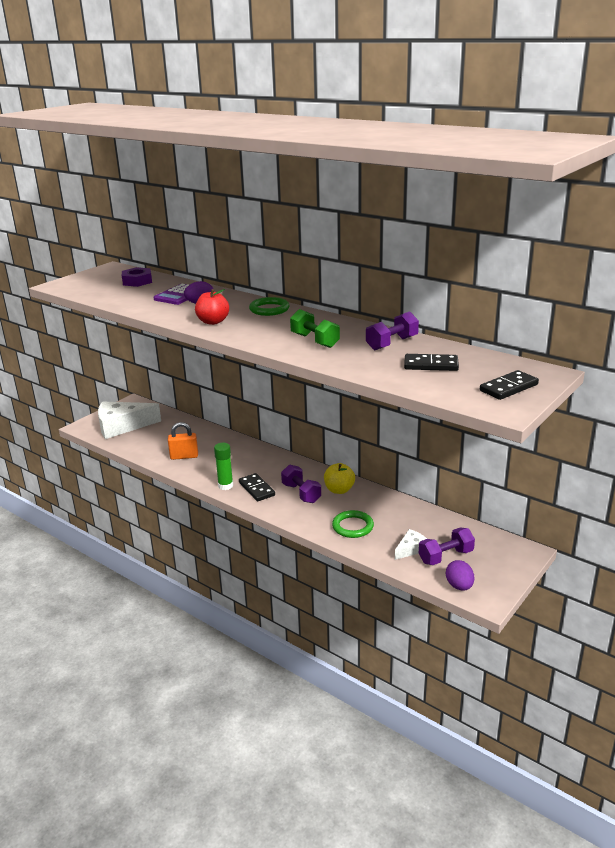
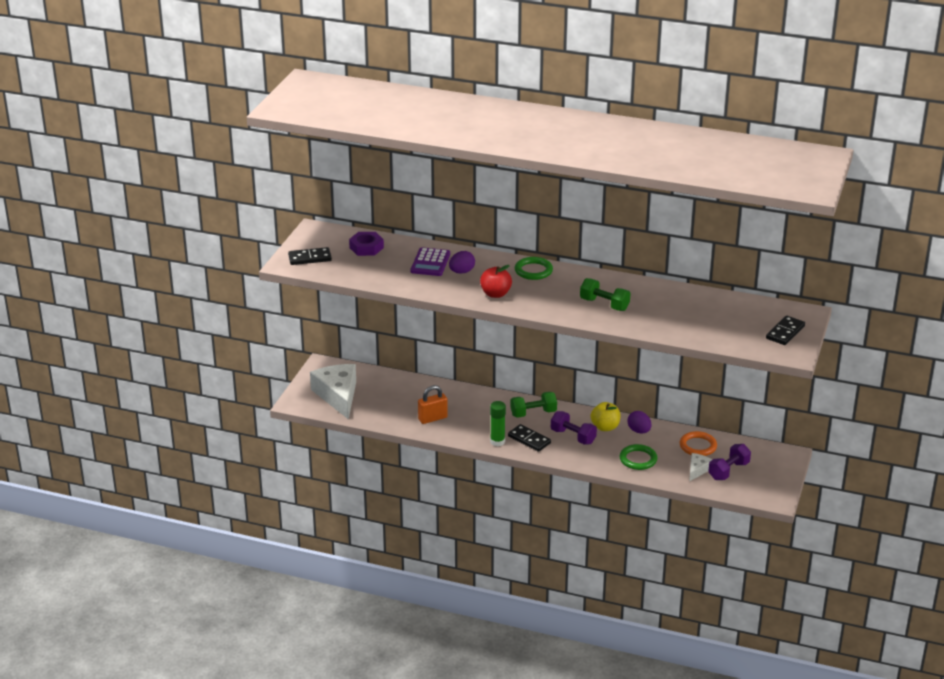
camera: 20 degrees left, 5 degrees up
(122, 426) = (338, 395): white cheese -> white cheese turned 105 degrees clockwise
(278, 466) = (533, 413): none -> green dumbbell
(392, 343) = (670, 298): purple dumbbell -> none
(425, 524) = (698, 446): none -> orange ring
(431, 365) = (715, 318): black domino -> black domino (310, 258)
(459, 586) = (750, 493): purple egg -> purple egg (639, 431)

